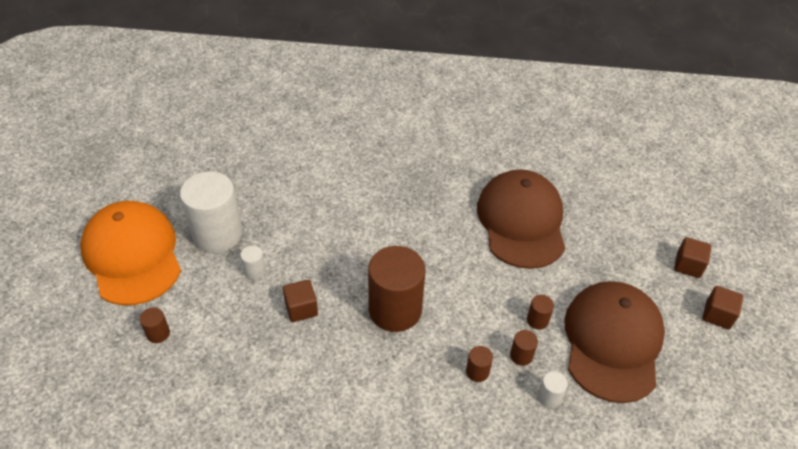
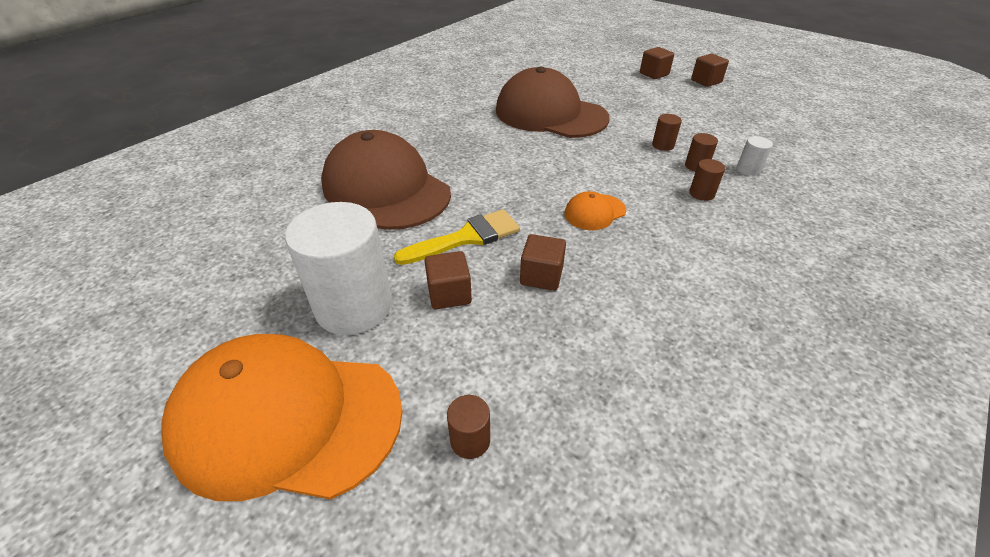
camera: 55 degrees left, 5 degrees down
(254, 271) = (449, 294): white cylinder -> brown cube
(312, 252) = (466, 238): none -> yellow brush
(395, 310) = (594, 212): brown cylinder -> orange cap
(612, 342) = (706, 124): brown cap -> brown cap (386, 189)

